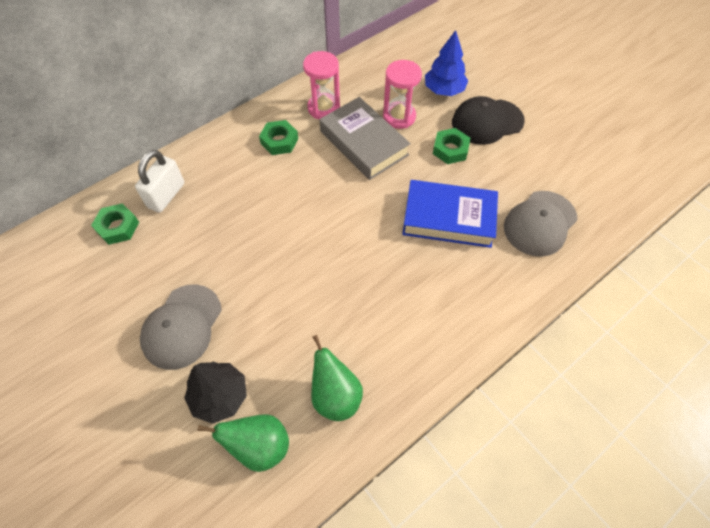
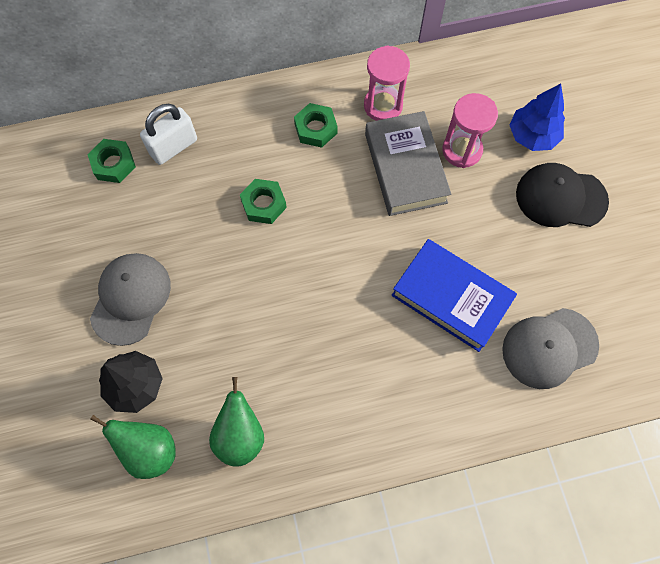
camera: 25 degrees right, 10 degrees up
(182, 326) = (130, 298): grey cap -> grey cap turned 150 degrees clockwise
(450, 149) = (498, 215): green nut -> green nut (263, 204)

